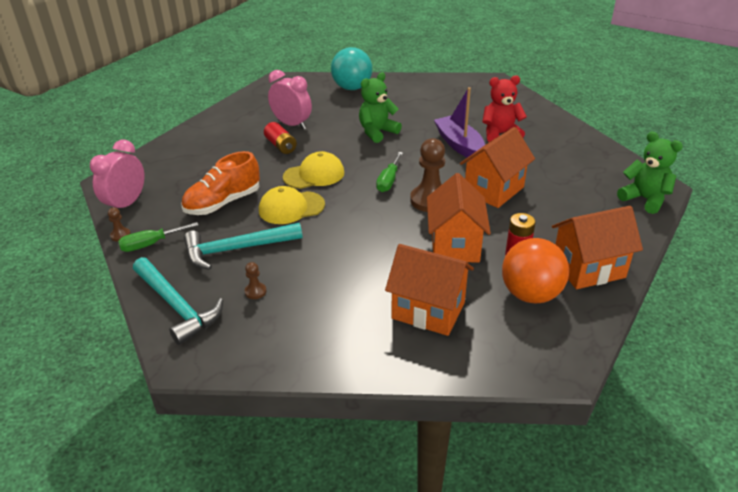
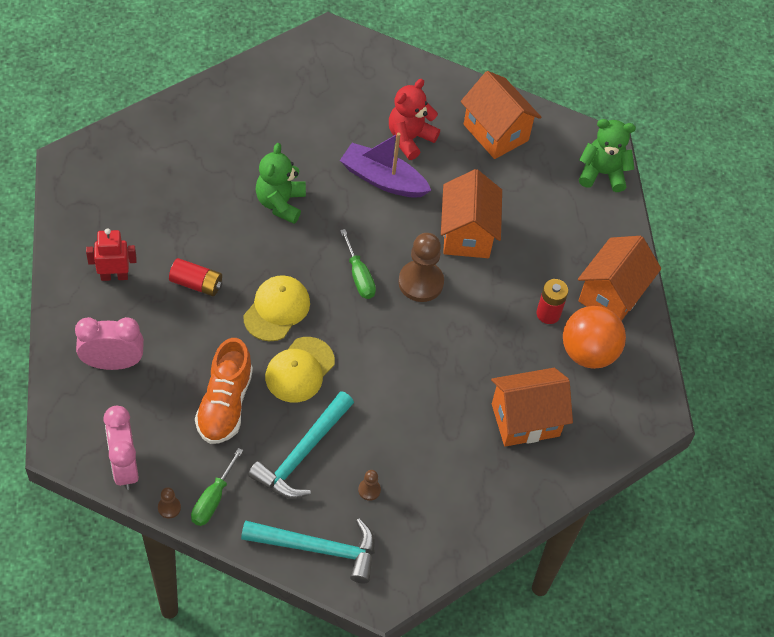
camera: 45 degrees left, 20 degrees up
(240, 126) = (114, 276): none -> red robot
(292, 124) = (172, 240): pink clock -> pink clock (113, 363)
(352, 88) = (178, 133): turquoise ball -> none
(454, 245) = (488, 330): orange house -> orange house (495, 132)

